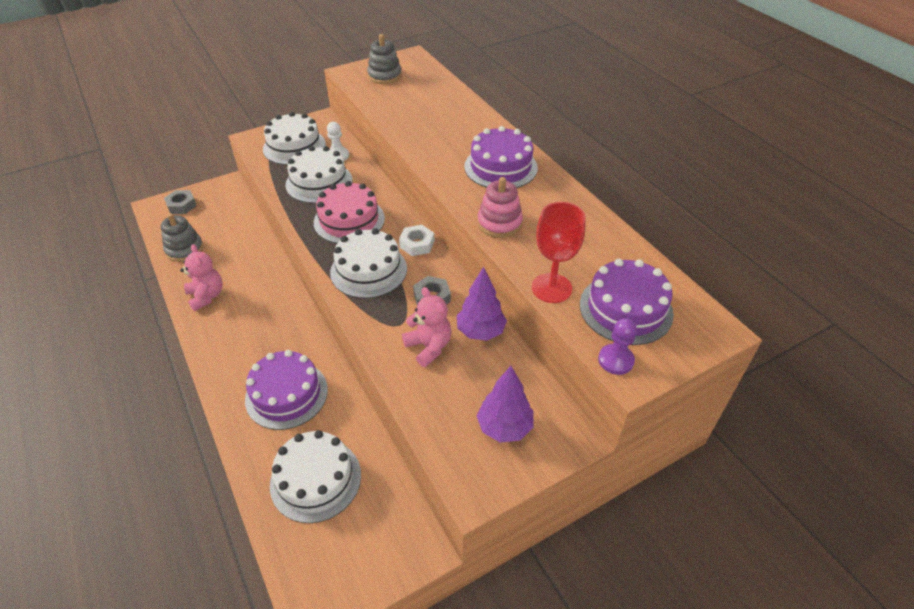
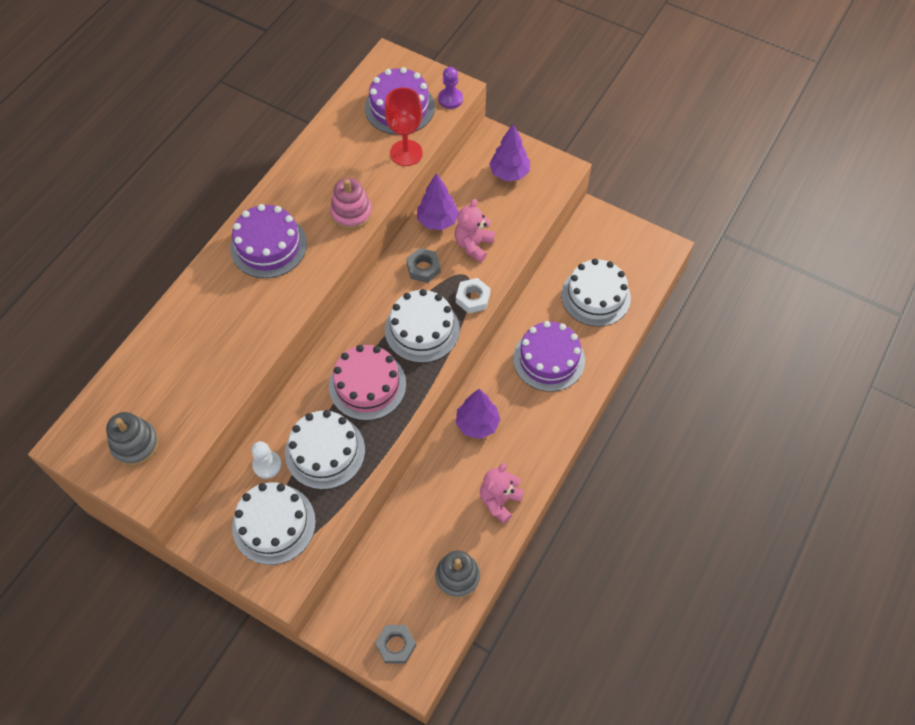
camera: 120 degrees left, 15 degrees up
(279, 312) = (477, 424): none -> purple tree
(417, 244) = (367, 312): white nut -> white nut (472, 298)

